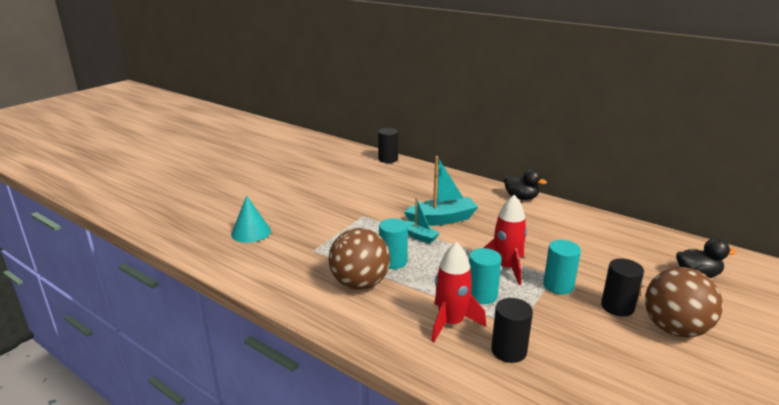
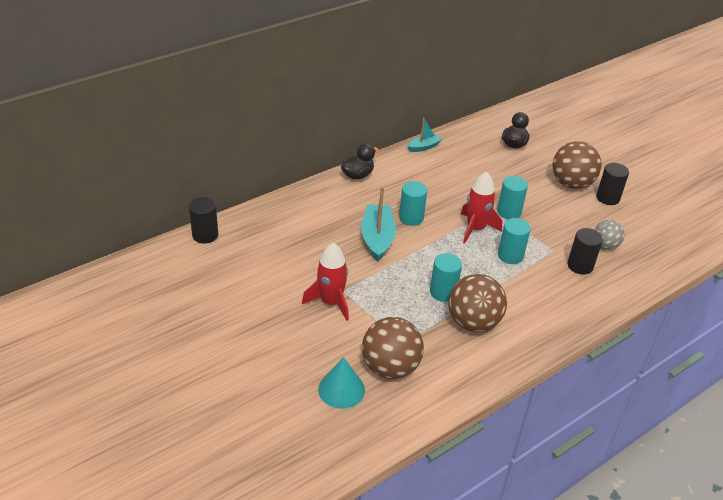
camera: 75 degrees left, 15 degrees up
(282, 249) = (390, 367): none -> brown ball
(419, 236) = (404, 263): turquoise boat -> turquoise boat (424, 147)
(451, 323) = (542, 284): red rocket -> red rocket (330, 302)
(487, 231) = (411, 218): none -> turquoise cylinder
(571, 371) = (605, 246): none -> grey ball
(617, 307) = (542, 196): black cylinder -> black cylinder (607, 198)

